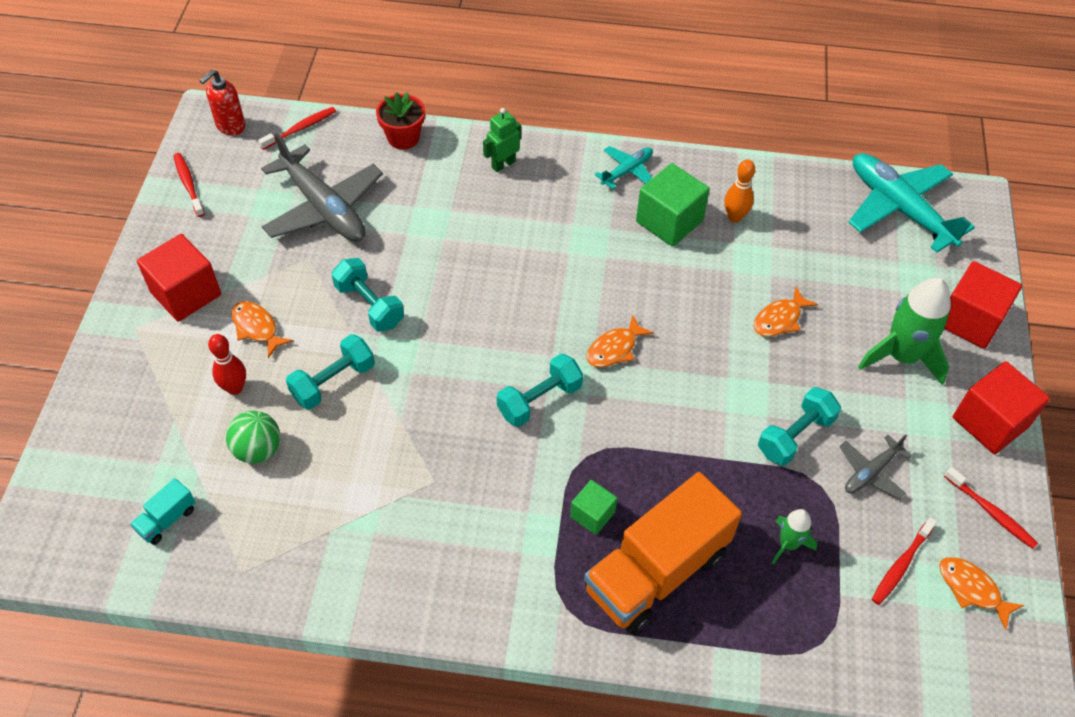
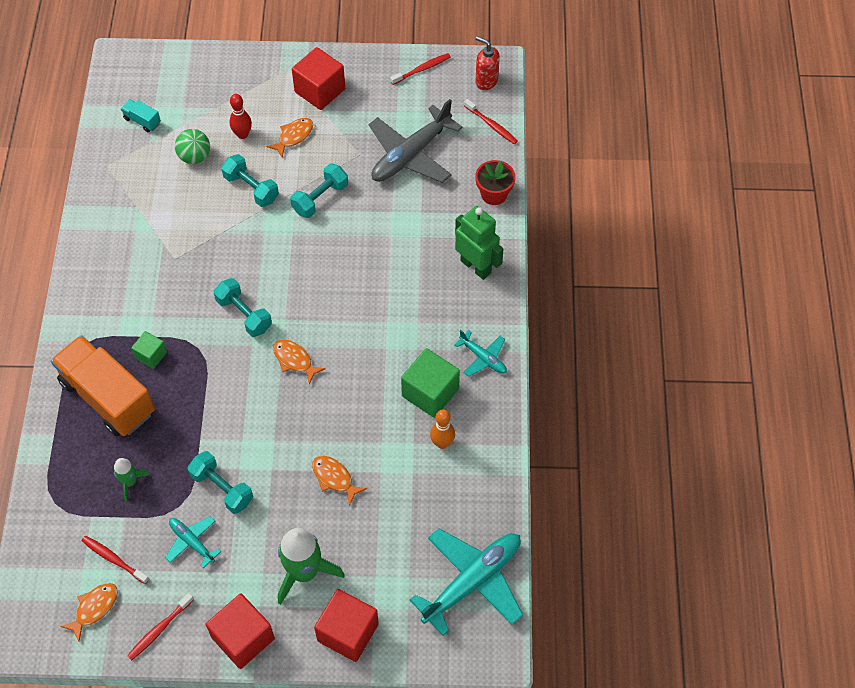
camera: 85 degrees right, 5 degrees up
(503, 164) = (476, 266): green robot -> green robot, size x1.61
(870, 472) = (192, 542): grey plane -> turquoise plane

